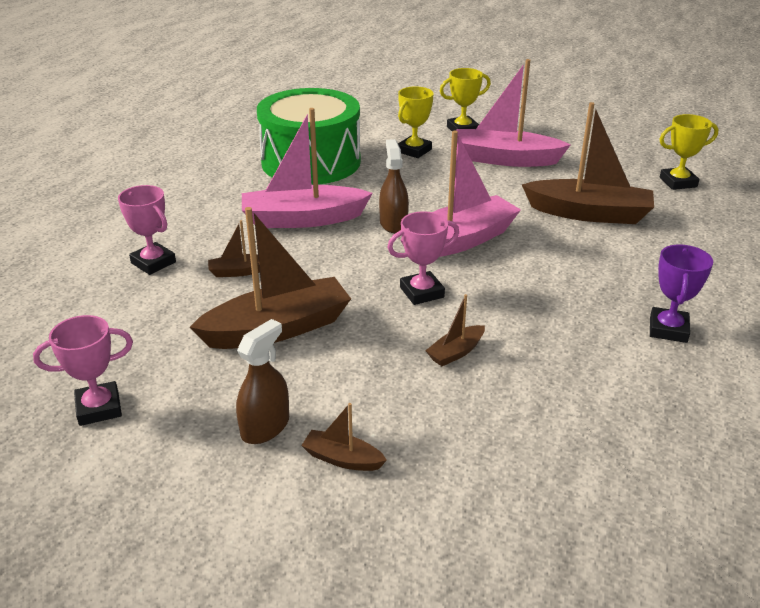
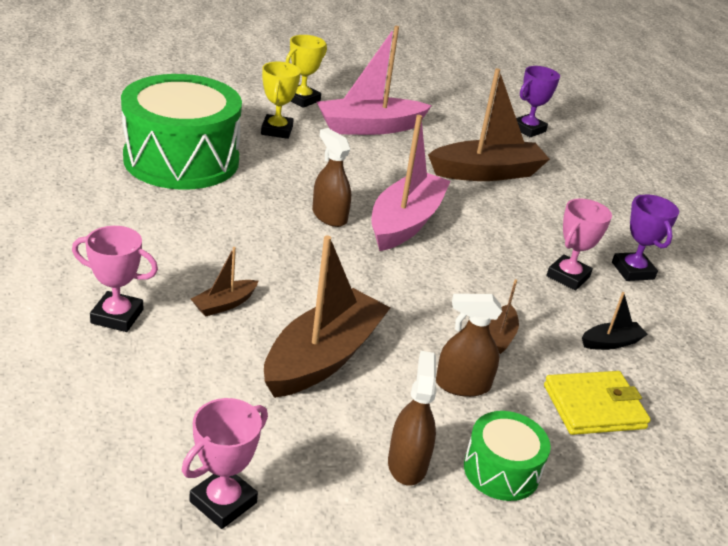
camera: 35 degrees left, 0 degrees up
(303, 219) = (235, 229): pink boat -> none
(342, 459) = (501, 470): brown boat -> green drum
(378, 381) = (462, 385): none -> brown spray bottle
(421, 292) = (419, 284): pink trophy -> pink trophy (568, 276)
(491, 436) = (594, 407): none -> yellow wallet
(571, 387) = (611, 342): none -> black boat
(678, 182) = (528, 129): yellow trophy -> purple trophy

